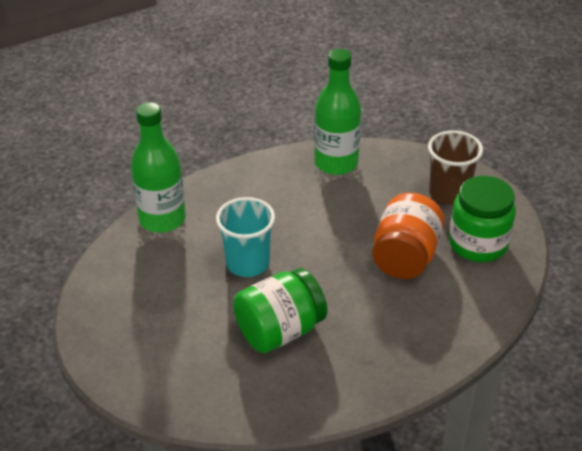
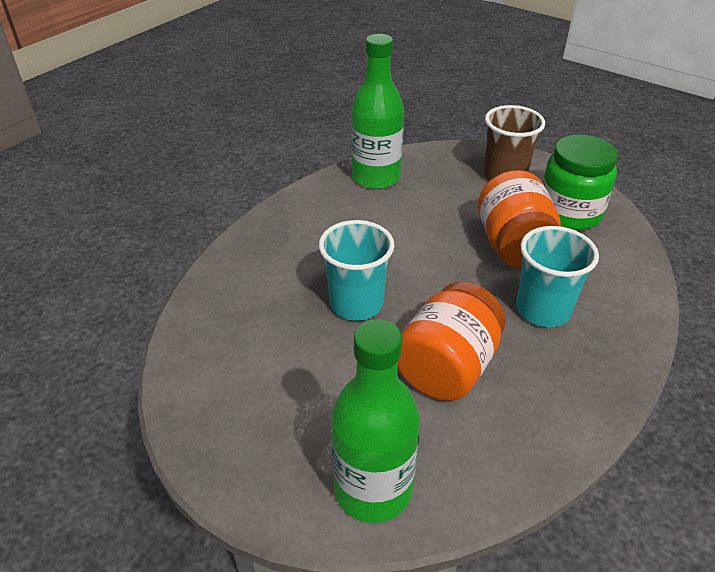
camera: 25 degrees left, 0 degrees up
(162, 219) = (224, 286): green bottle -> green bottle (373, 489)
(280, 331) = (447, 367): green jar -> orange jar
(386, 315) = (543, 310): none -> turquoise cup

